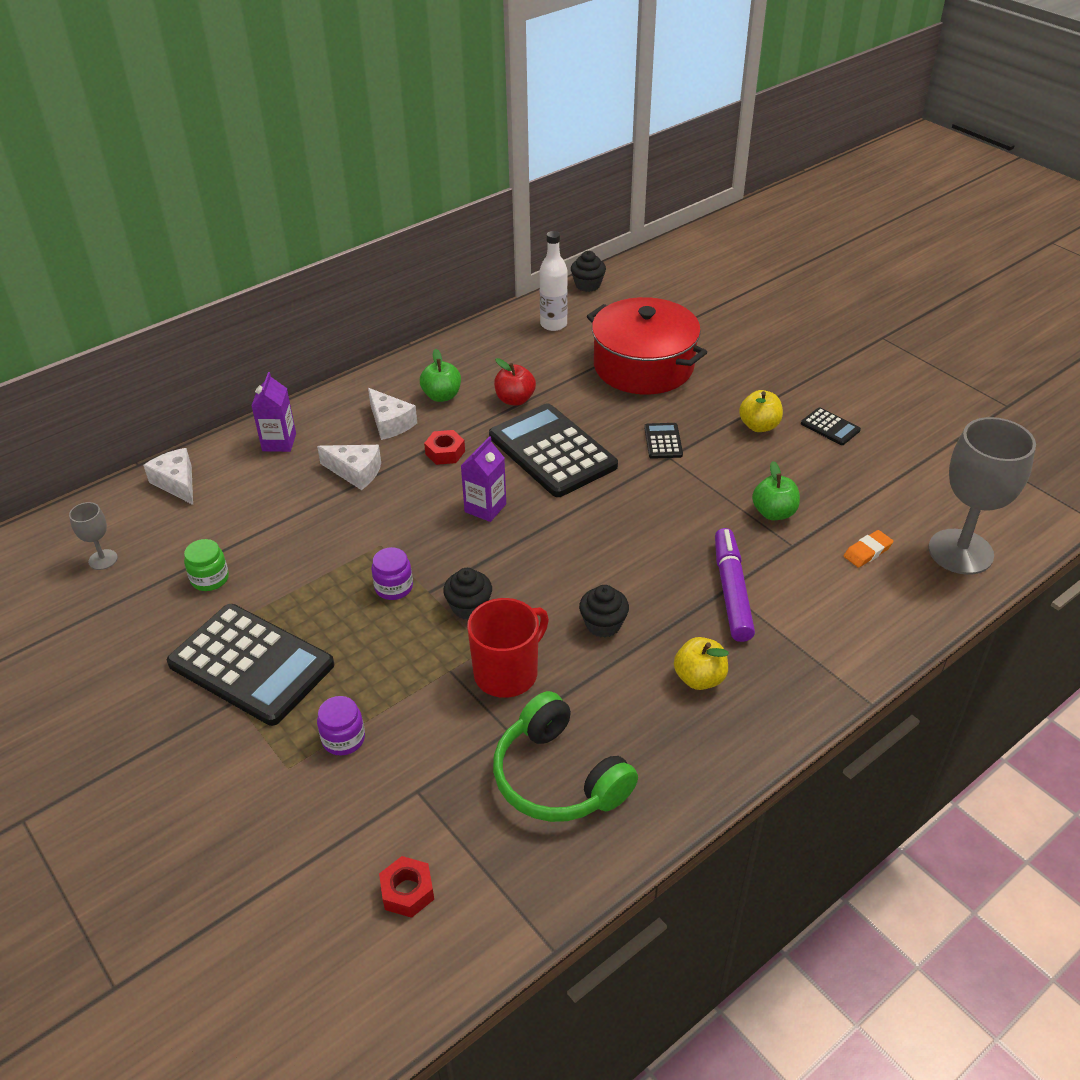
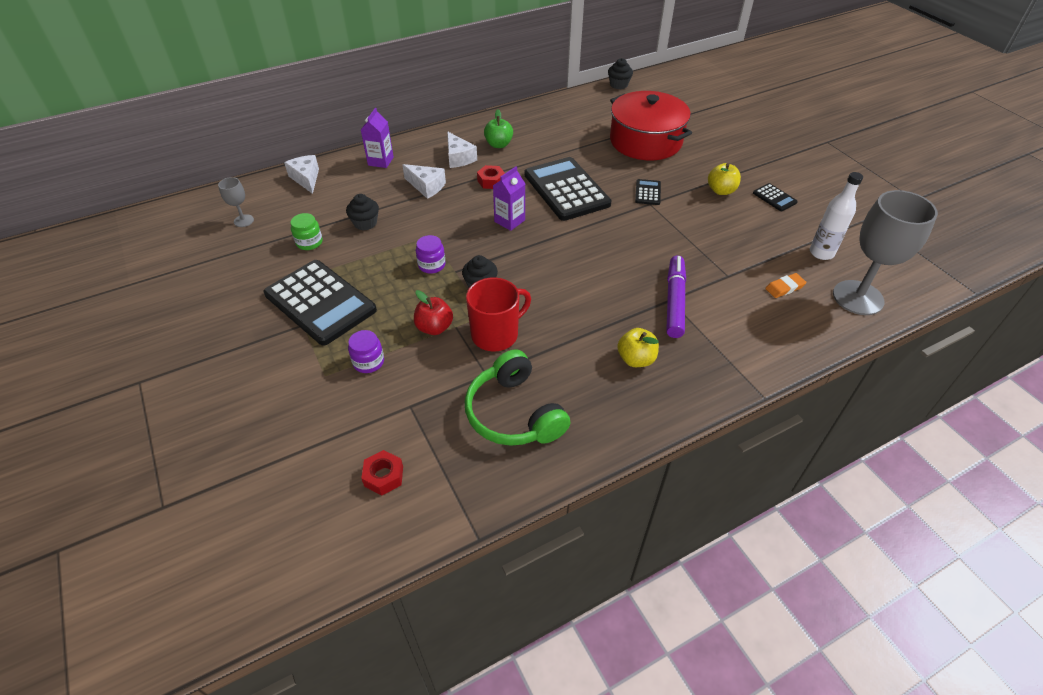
camera: 10 degrees right, 5 degrees up
(515, 400) = (549, 153): red apple -> red apple (434, 327)
(553, 324) = (588, 107): white bottle -> white bottle (821, 253)
(603, 624) = (573, 311): black cupcake -> black cupcake (365, 223)
(774, 513) = (718, 251): green apple -> none

